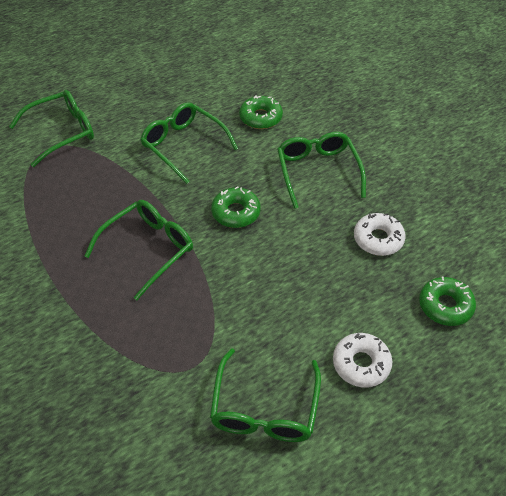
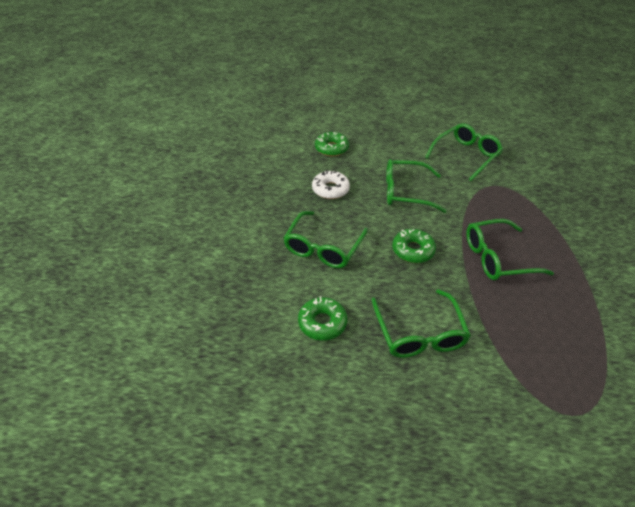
camera: 145 degrees left, 5 degrees down
(61, 132) = (552, 430): green glasses -> green glasses (406, 192)
(361, 364) = (401, 149): white donut -> none

